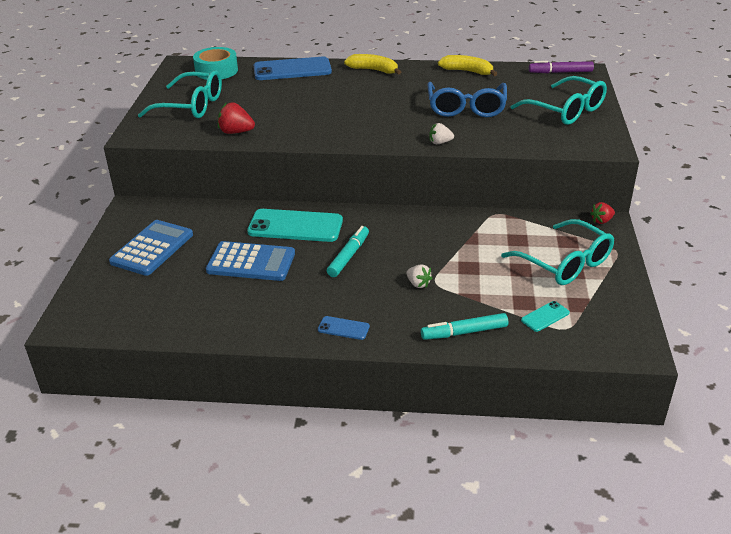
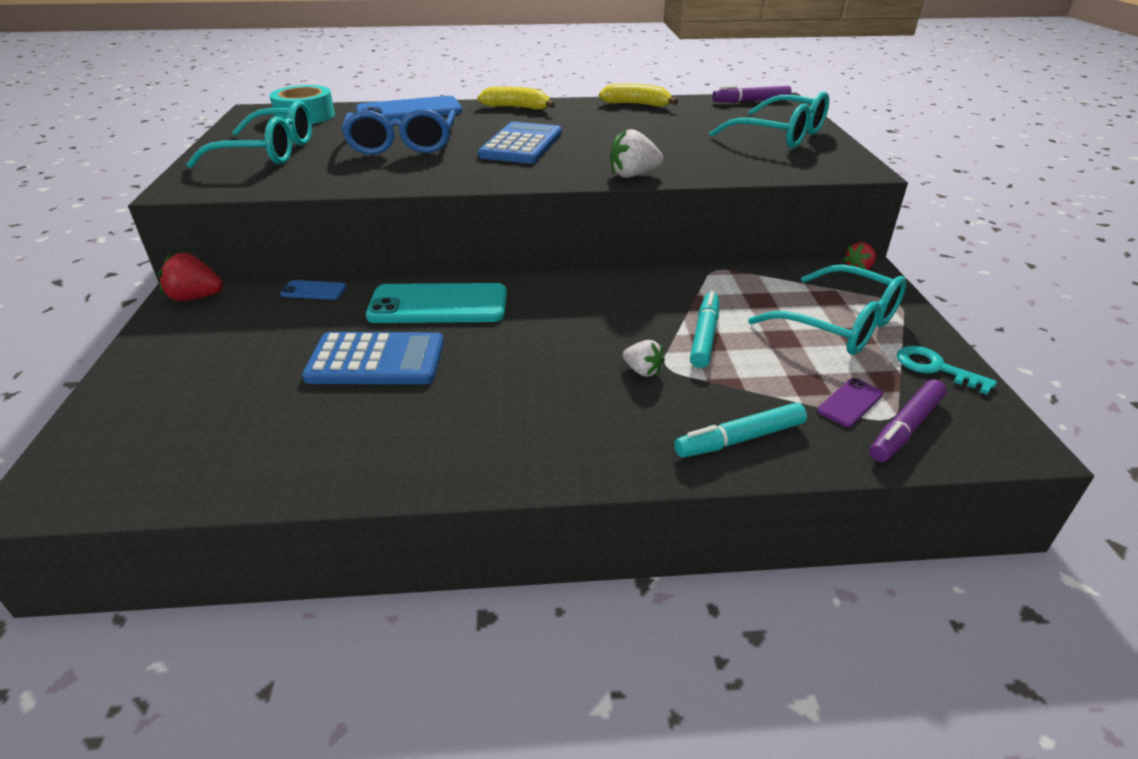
camera: 10 degrees left, 0 degrees up
(152, 248) = (214, 352): blue calculator -> blue calculator (521, 145)
(236, 132) = (337, 178): red strawberry -> red strawberry (196, 297)
(343, 328) = (544, 451): blue phone -> blue phone (314, 291)
(348, 256) = (526, 339): turquoise marker -> turquoise marker (704, 336)
(440, 142) = (633, 175): white strawberry -> white strawberry, size x1.52
(466, 107) = (651, 138): blue glasses -> blue glasses (402, 144)
(545, 316) = (850, 403): turquoise phone -> purple phone
(572, 335) = (905, 428): none -> purple marker
(615, 299) = (935, 368): none -> turquoise key

